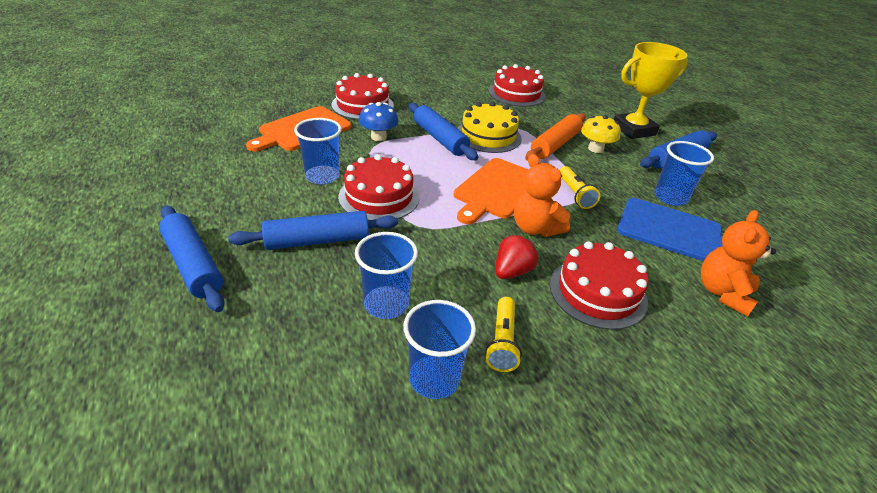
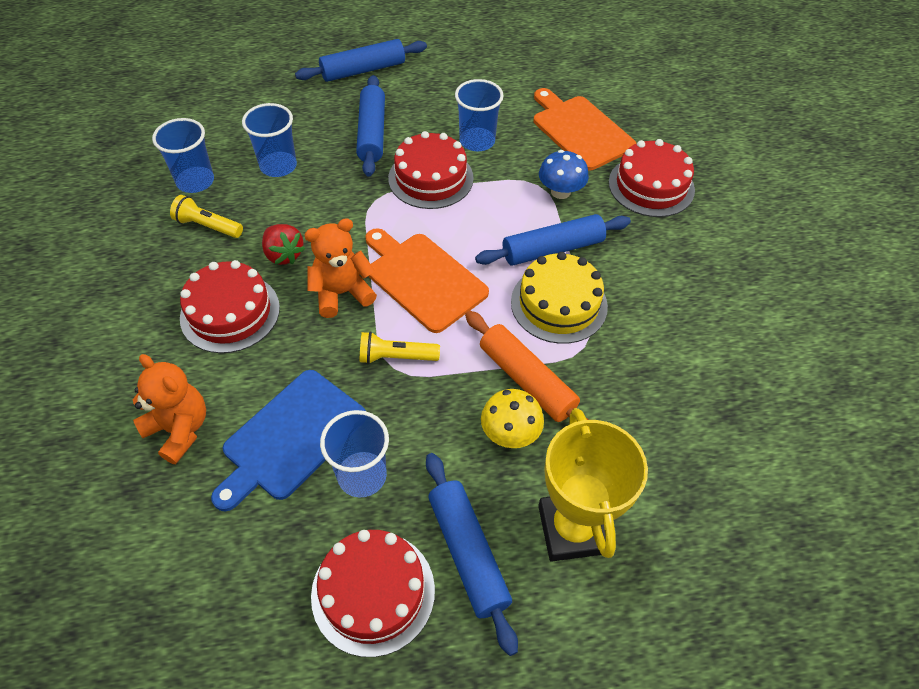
camera: 105 degrees right, 15 degrees up
(516, 94) = (713, 384): red cake -> red cake (373, 592)

